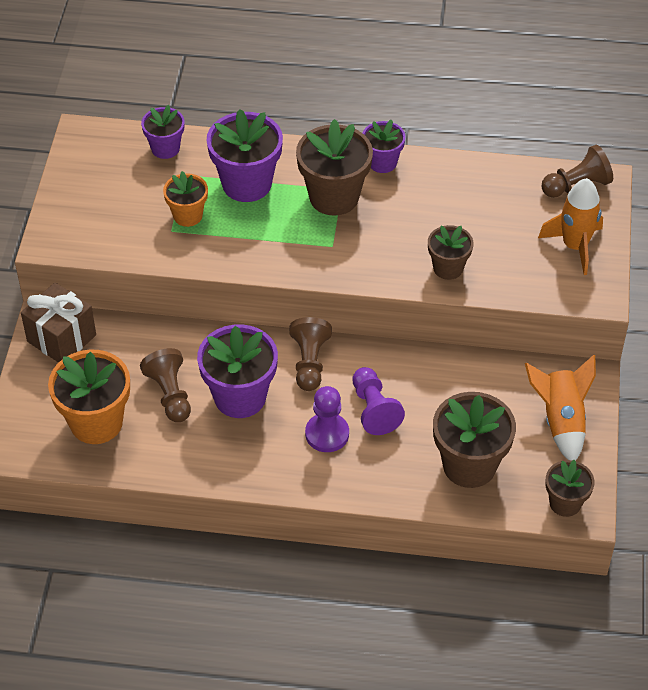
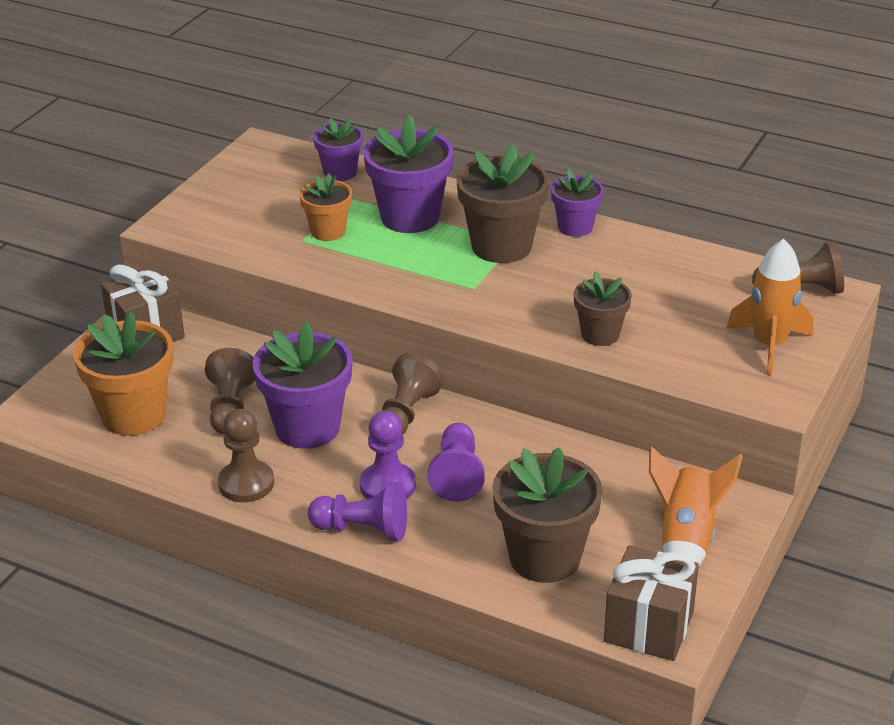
camera: 20 degrees right, 15 degrees down
(219, 462) = (246, 483): none -> brown pawn
(327, 478) = (363, 529): none -> purple pawn
(565, 503) = (648, 627): brown flower pot -> brown gift

